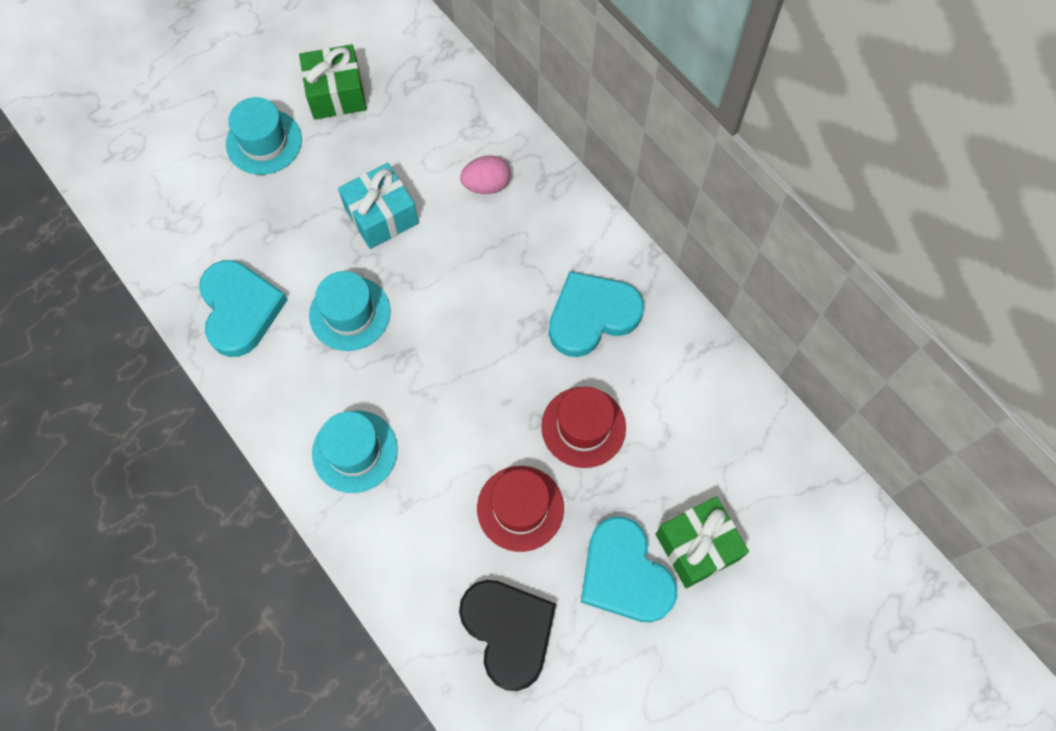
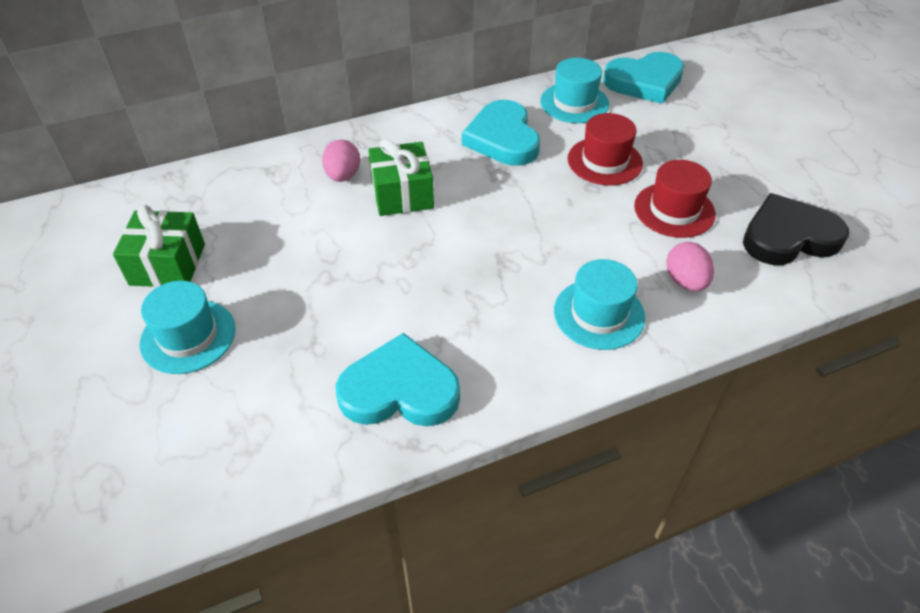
camera: 75 degrees left, 20 degrees down
(350, 313) = (441, 294): turquoise hat -> turquoise hat (574, 103)
(381, 216) = (338, 252): turquoise gift -> none
(415, 527) = (685, 281): none -> pink egg
(624, 574) = (738, 163): turquoise heart -> turquoise heart (644, 82)
(697, 546) = (716, 123): green gift -> green gift (402, 194)

